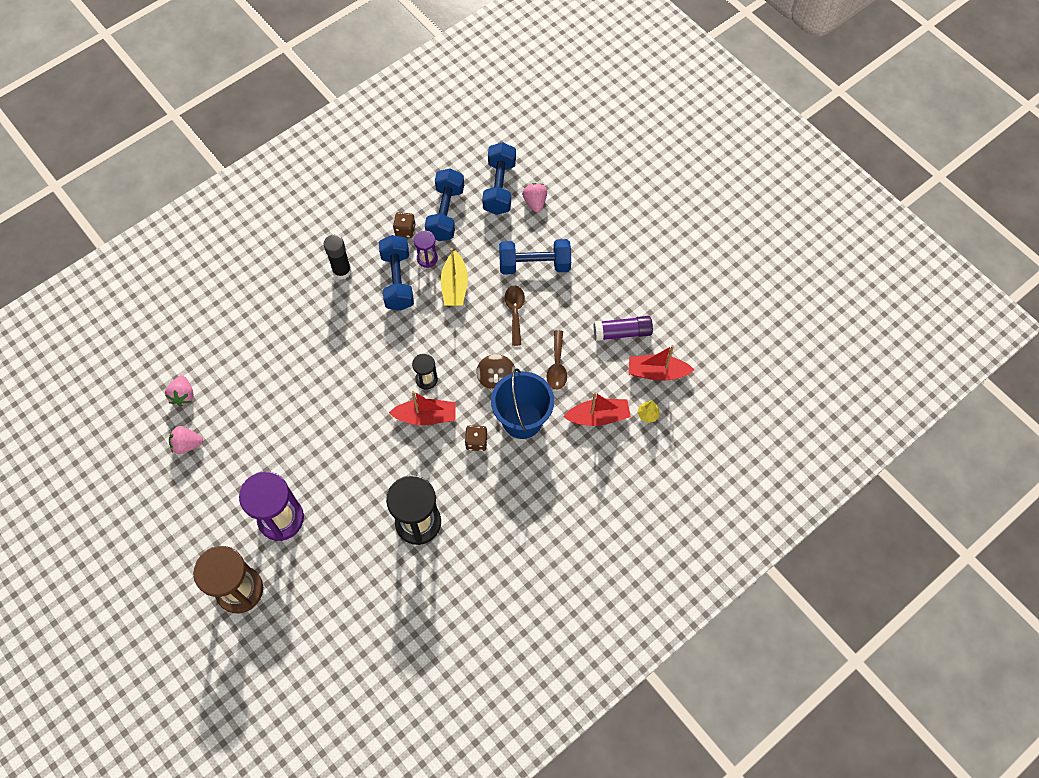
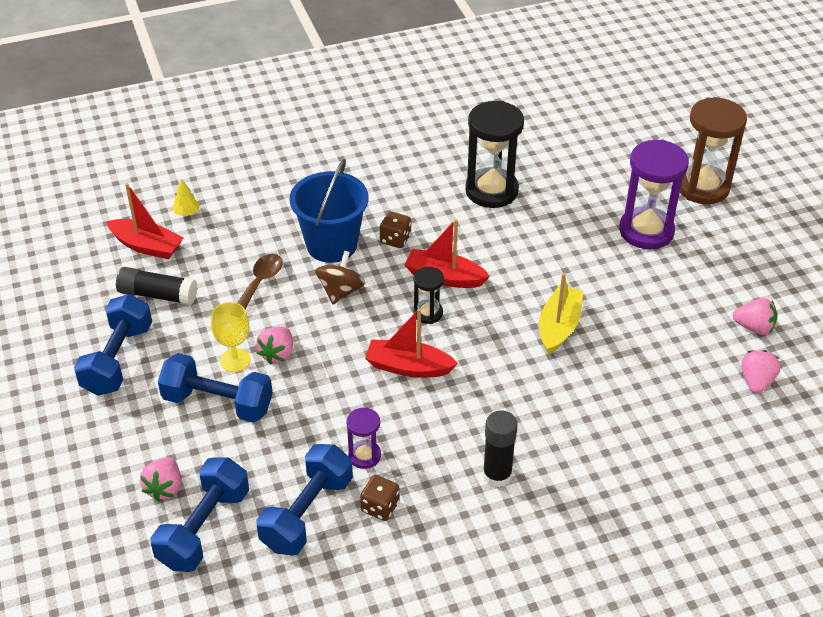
camera: 160 degrees left, 20 degrees down
(397, 280) = (419, 438): blue dumbbell -> blue dumbbell (118, 359)
(454, 286) = (342, 408): yellow boat -> yellow boat (559, 326)
(515, 312) = (277, 354): brown spoon -> pink strawberry
(540, 298) = (235, 360): none -> yellow goblet
(598, 417) = (243, 225): red boat -> red boat (408, 367)
(622, 332) = (158, 295): purple glue stick -> black glue stick

